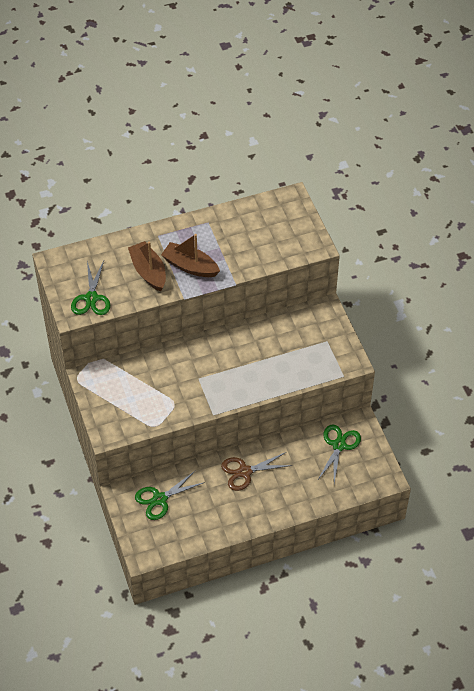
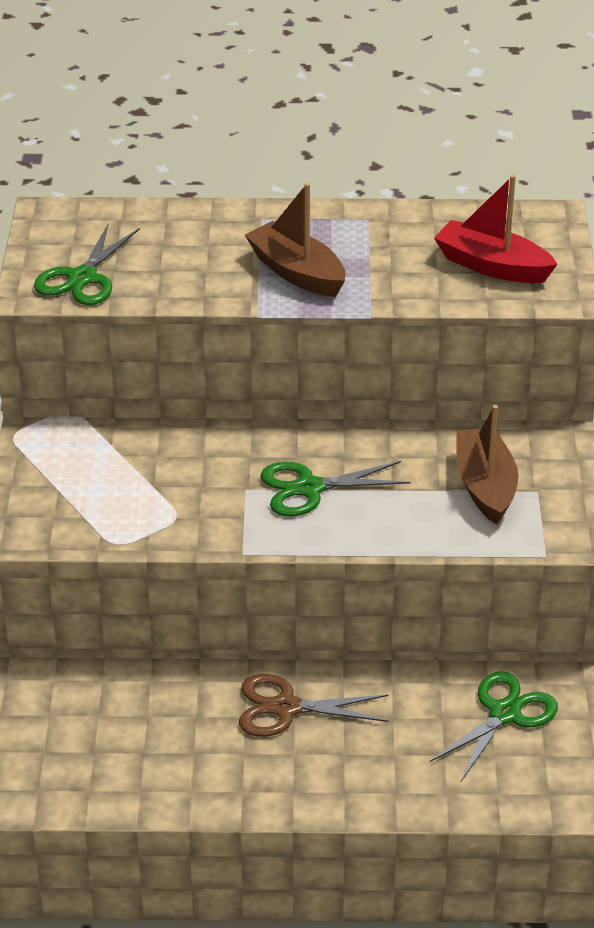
camera: 20 degrees right, 15 degrees down
(148, 271) = (213, 263): brown boat -> brown boat (485, 486)
(159, 499) = (91, 708): green scissors -> green scissors (309, 488)
(277, 237) = (492, 266): none -> red boat

